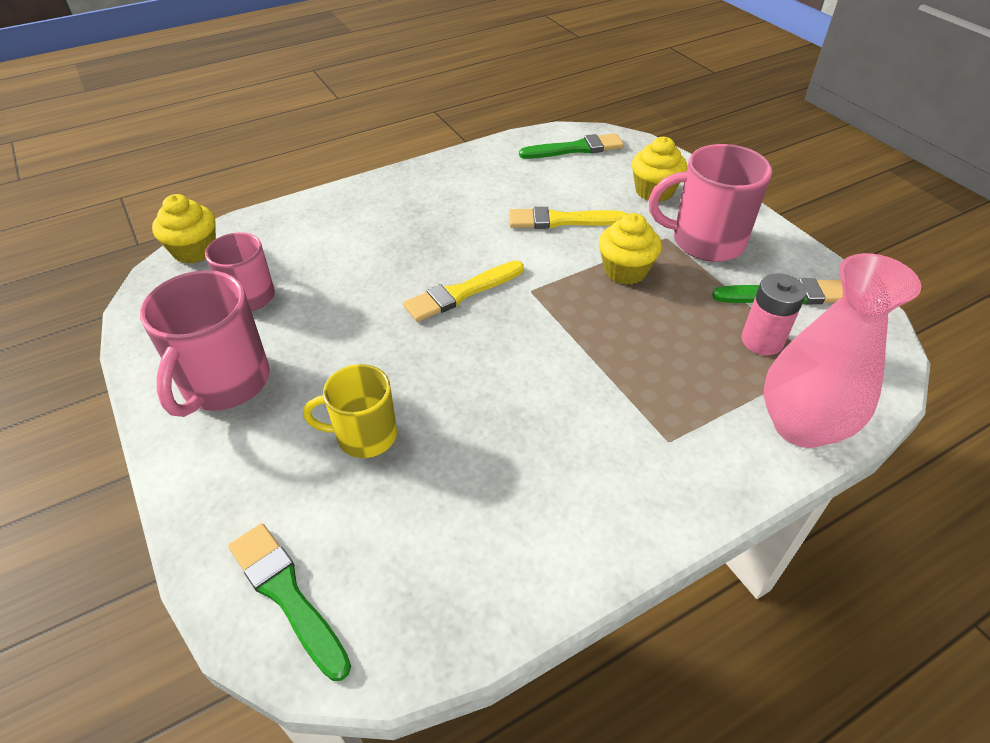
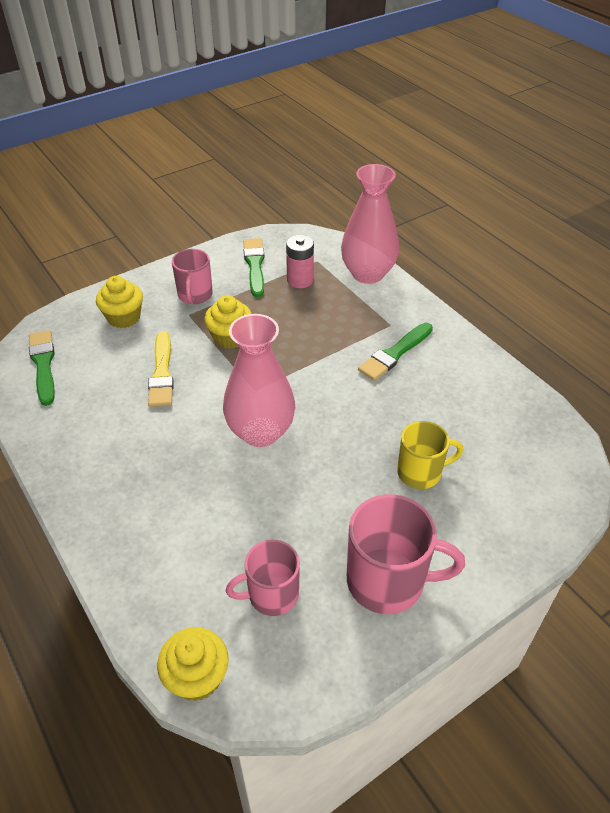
camera: 95 degrees left, 0 degrees up
(287, 595) = (550, 490): green brush -> green brush (395, 353)
(364, 435) = (420, 472): yellow mug -> yellow mug turned 90 degrees counterclockwise
(461, 293) = (261, 432): yellow brush -> pink vase
(705, 241) = (195, 295): pink mug -> pink mug, size x0.64

